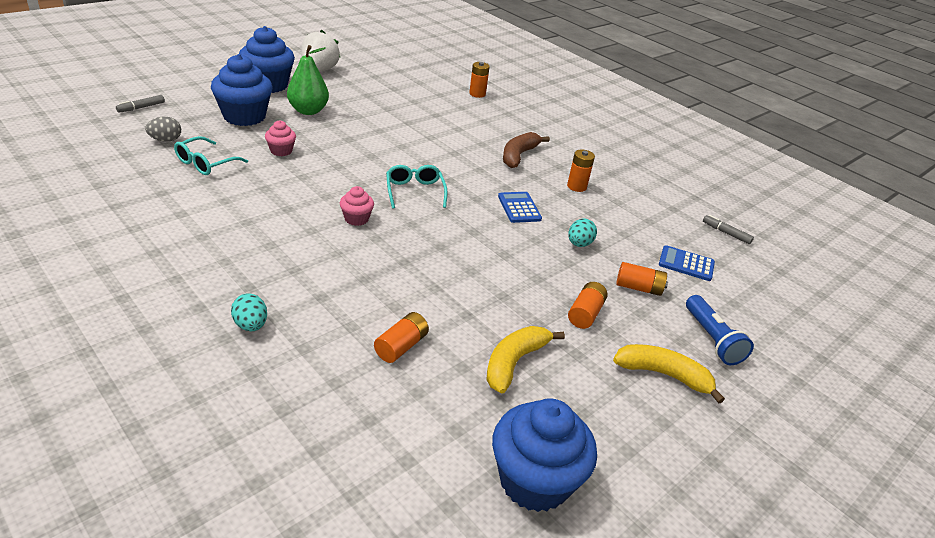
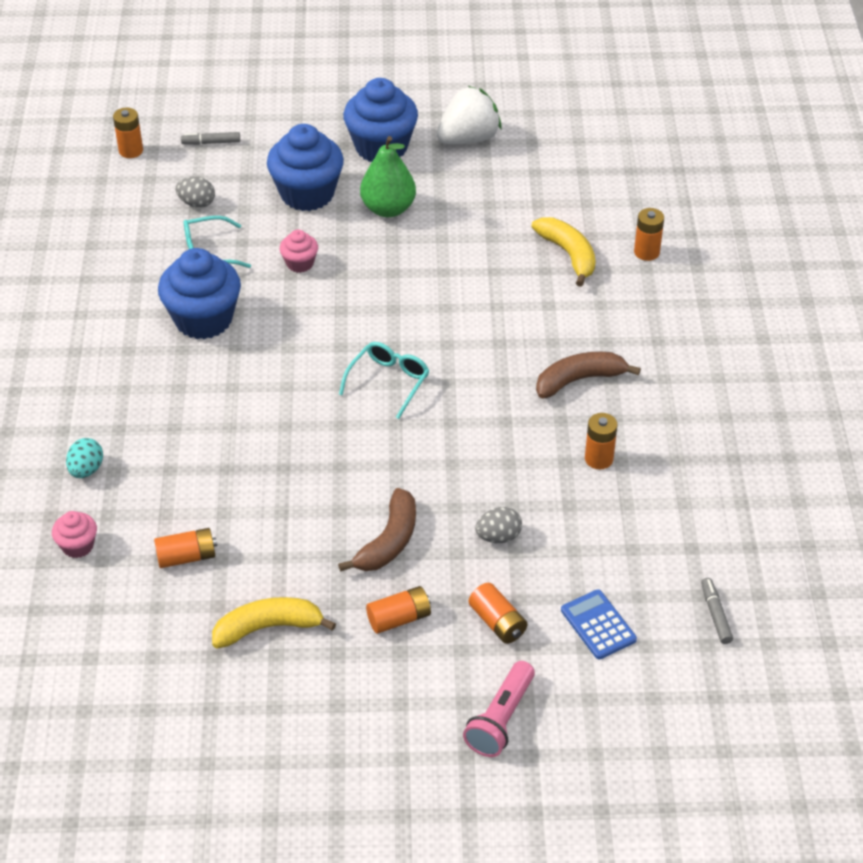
camera: 45 degrees right, 10 degrees up
(77, 125) = (131, 150): none -> orange battery
(356, 219) = (289, 392): pink cupcake -> pink cupcake (78, 546)
(519, 208) = (485, 457): blue calculator -> none
(523, 274) = (389, 541): none -> brown banana
(534, 481) = (166, 734): blue cupcake -> blue cupcake (203, 319)
(579, 244) = (498, 537): turquoise egg -> grey egg
(663, 375) = (396, 721): yellow banana -> yellow banana (568, 255)
(712, 339) = (501, 719): blue flashlight -> pink flashlight

